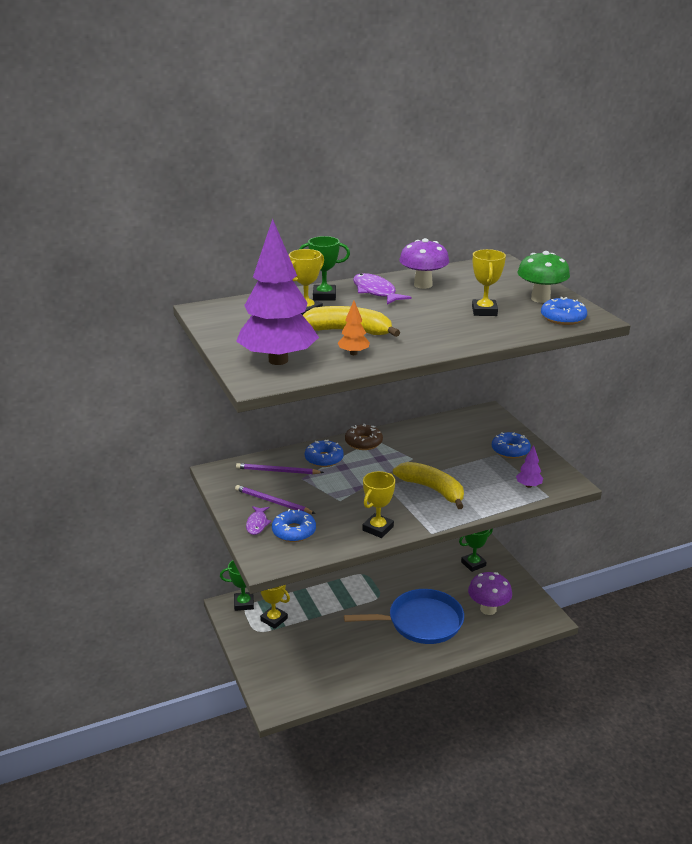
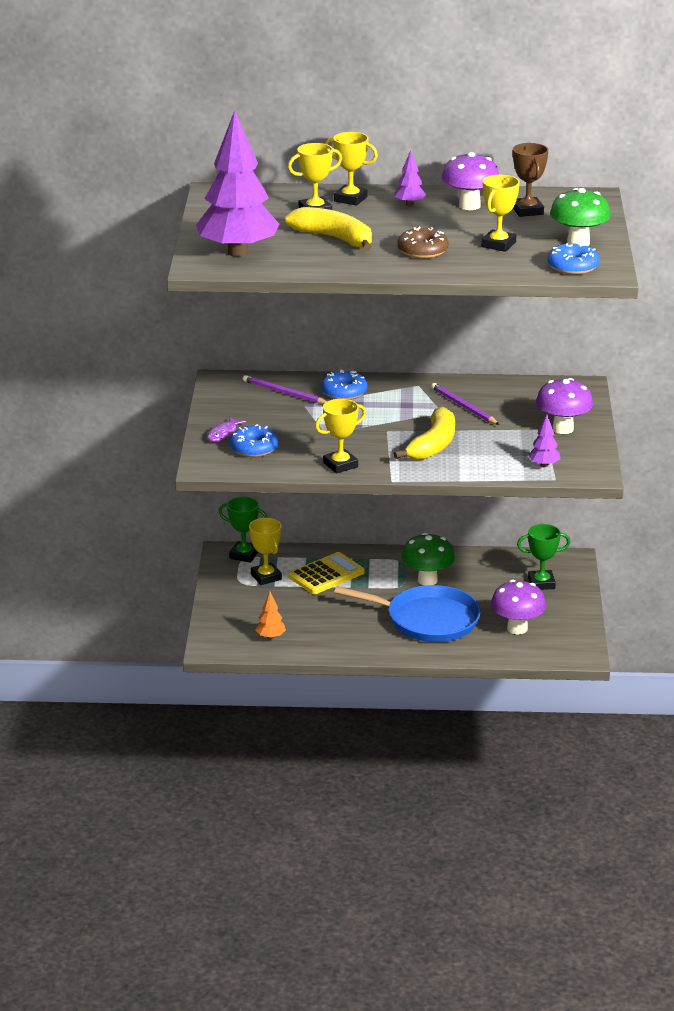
camera: 25 degrees right, 0 degrees up
(273, 502) = (255, 419): purple pencil -> purple pencil (463, 406)
(318, 603) = (326, 574): none -> yellow calculator
(324, 296) = (350, 199): green trophy -> yellow trophy
(353, 353) = (315, 259): orange tree -> orange tree (270, 637)
(363, 442) = (403, 386): brown donut -> brown donut (422, 251)
(376, 292) = (409, 204): purple fish -> purple tree
(394, 585) = (427, 580): none -> green mushroom
(432, 489) = (433, 445): yellow banana -> yellow banana turned 45 degrees clockwise
(470, 281) = (527, 211): none -> brown trophy
(510, 450) = (563, 429): blue donut -> purple mushroom

